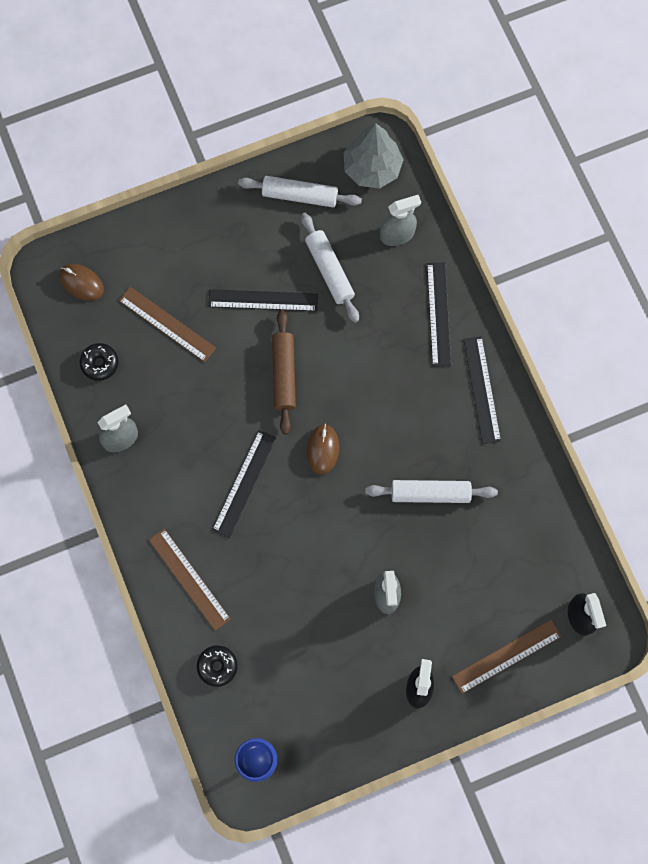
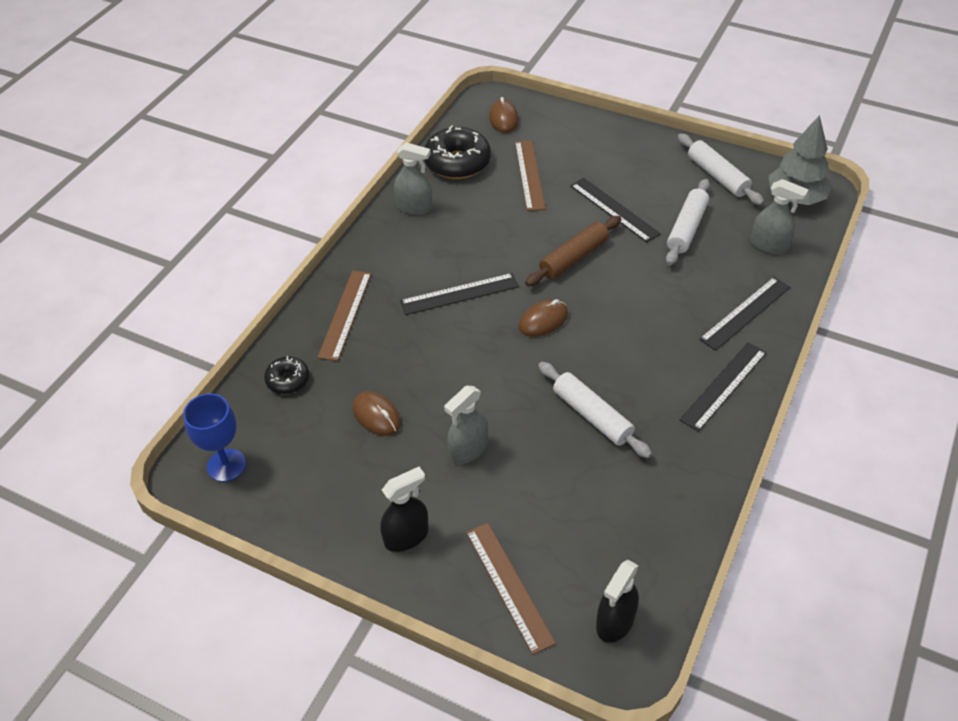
camera: 50 degrees right, 25 degrees down
(100, 363) = (457, 162): black donut -> black donut, size x1.84
(305, 631) = (376, 416): none -> brown mouse
(506, 656) = (509, 586): brown ruler -> brown ruler turned 45 degrees clockwise

